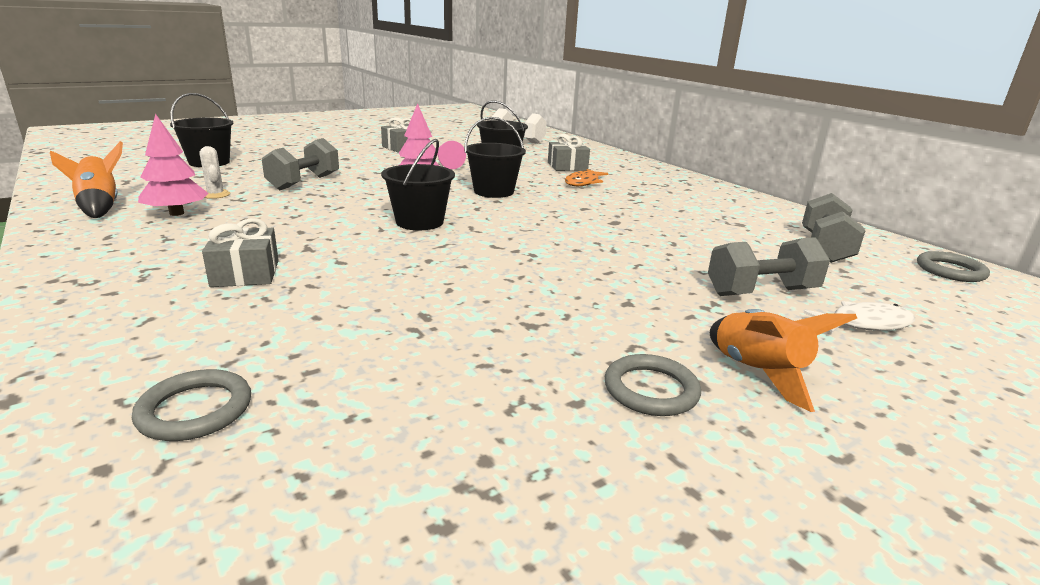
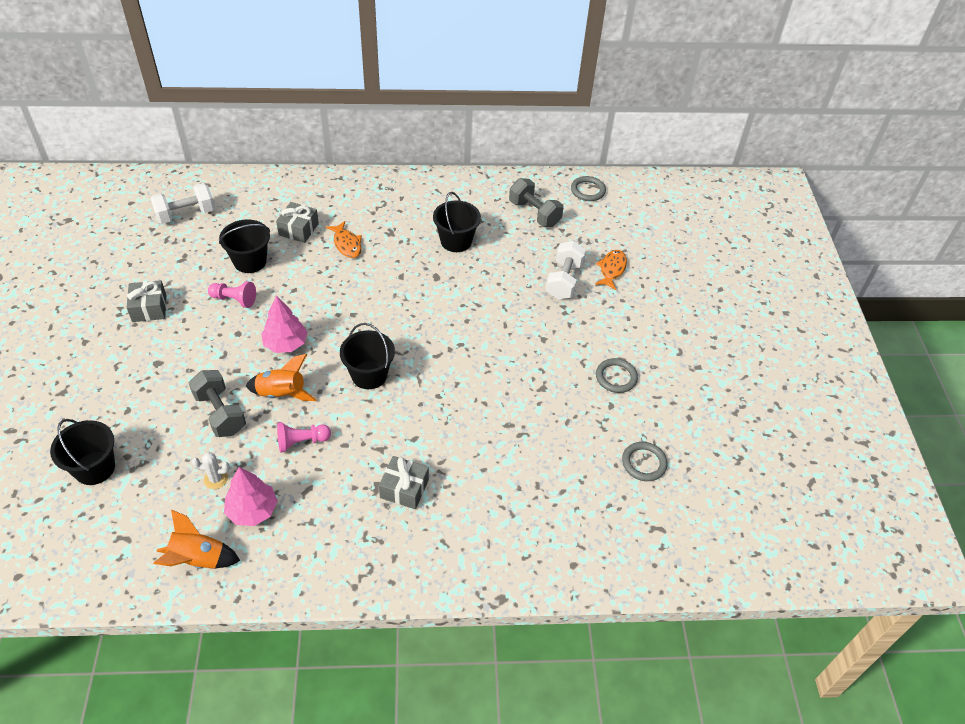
camera: 60 degrees left, 25 degrees up
(195, 410) = (547, 531): grey ring -> grey ring (644, 463)
(290, 214) = (301, 442): none -> pink pawn
(493, 191) = (331, 306): black bucket -> black bucket (456, 241)
(758, 373) = (624, 336): orange rocket -> orange rocket (282, 394)
(761, 292) = (564, 281): grey dumbbell -> white dumbbell
(865, 324) = (611, 269): white fish -> orange fish

